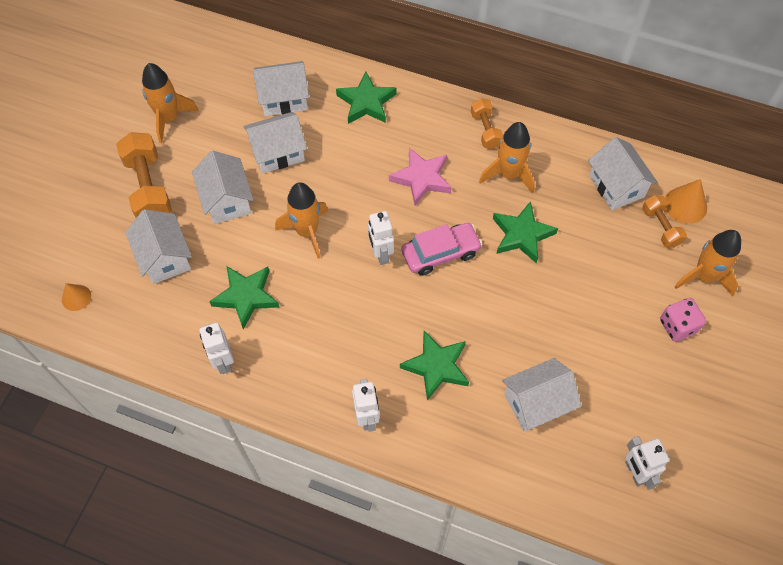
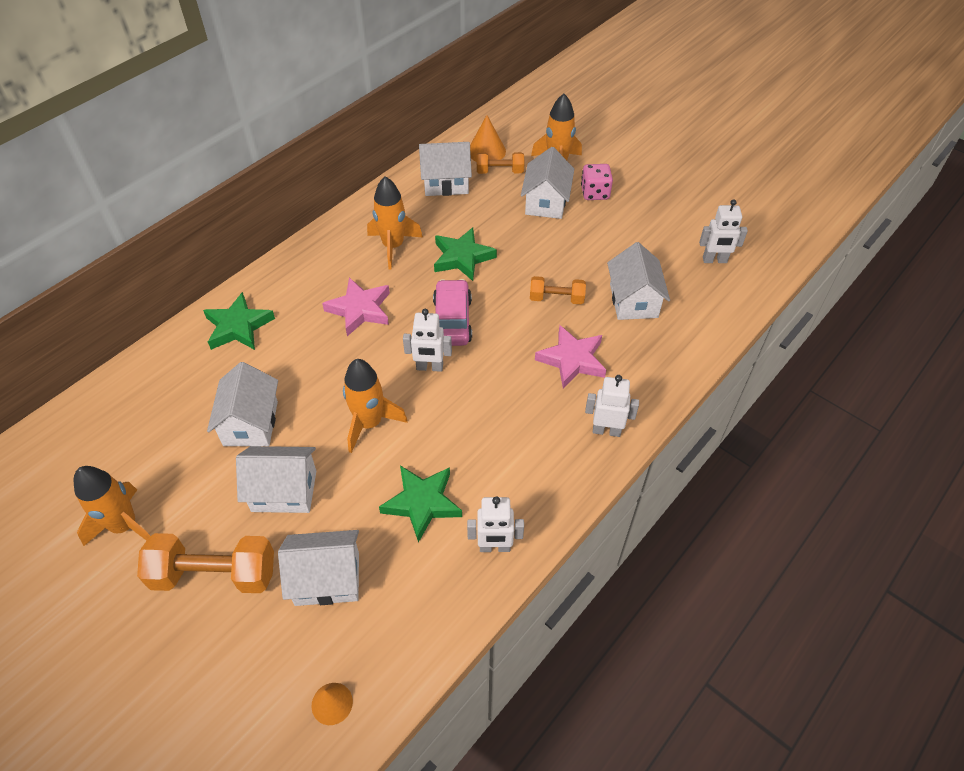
camera: 70 degrees left, 10 degrees down
(284, 99) = (181, 398): white house -> white house (546, 202)
(436, 366) = (572, 360): green star -> pink star
(485, 130) = (334, 247): orange dumbbell -> orange dumbbell (556, 298)

